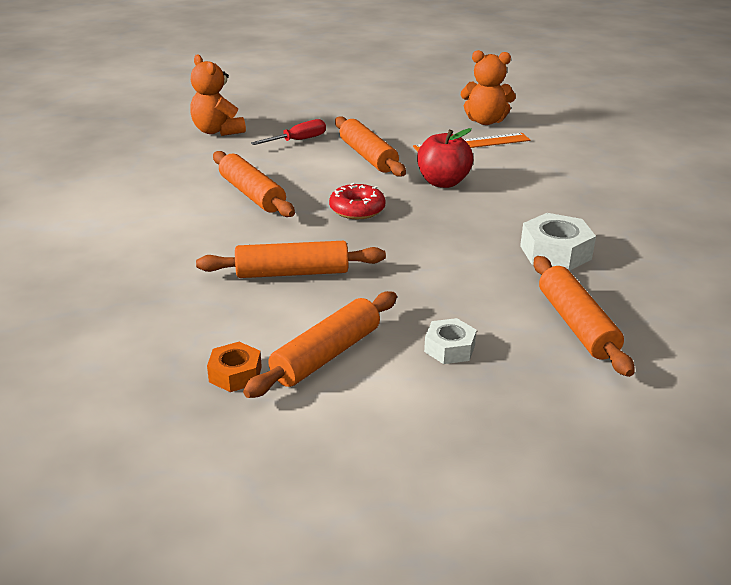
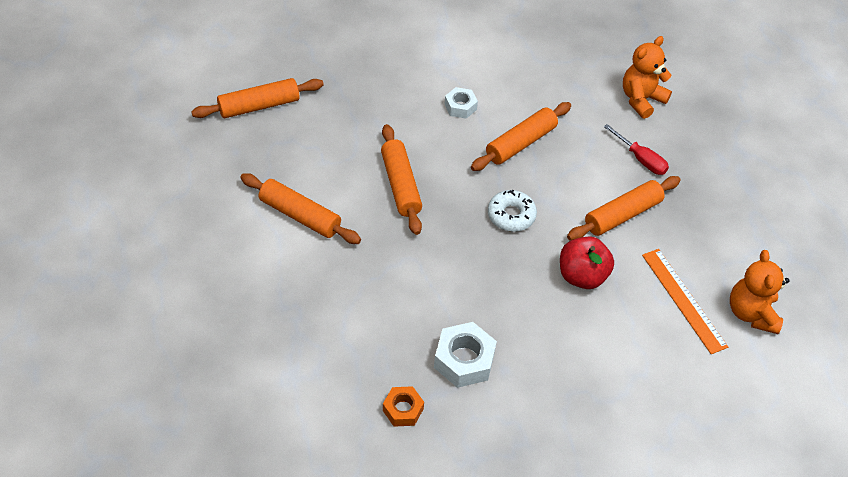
camera: 80 degrees right, 20 degrees up
(235, 374) = (276, 172): orange nut -> orange nut (403, 409)
(357, 209) = (511, 215): red donut -> white donut
(449, 348) = (314, 284): white nut -> white nut (460, 107)
(577, 324) = (353, 366): orange rolling pin -> orange rolling pin (259, 106)

